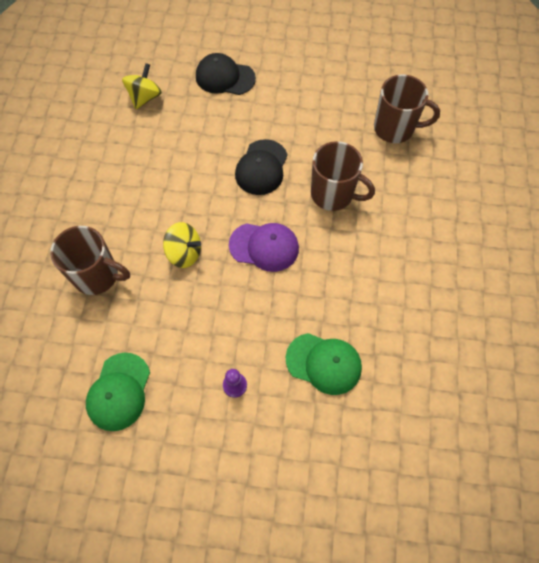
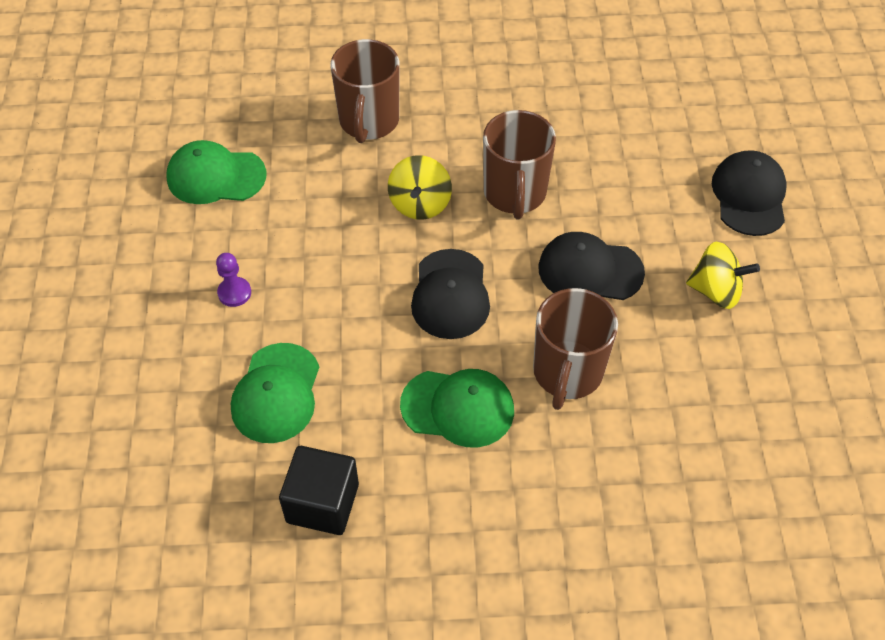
camera: 80 degrees right, 10 degrees down
(145, 98) = (671, 109): yellow spinning top -> yellow spinning top (716, 291)
(264, 246) = (450, 294): purple cap -> black cap
(349, 256) = (458, 408): none -> green cap
(395, 128) = (734, 454): brown mug -> brown mug (514, 193)
(407, 342) = (322, 503): none -> black cube

